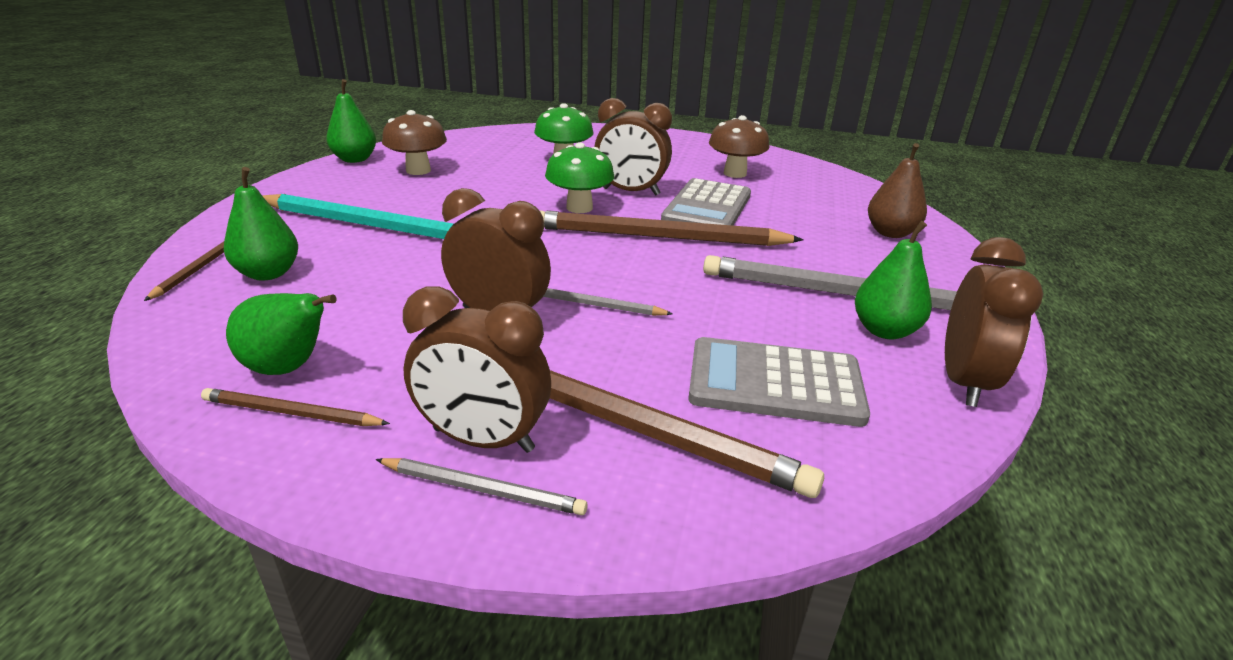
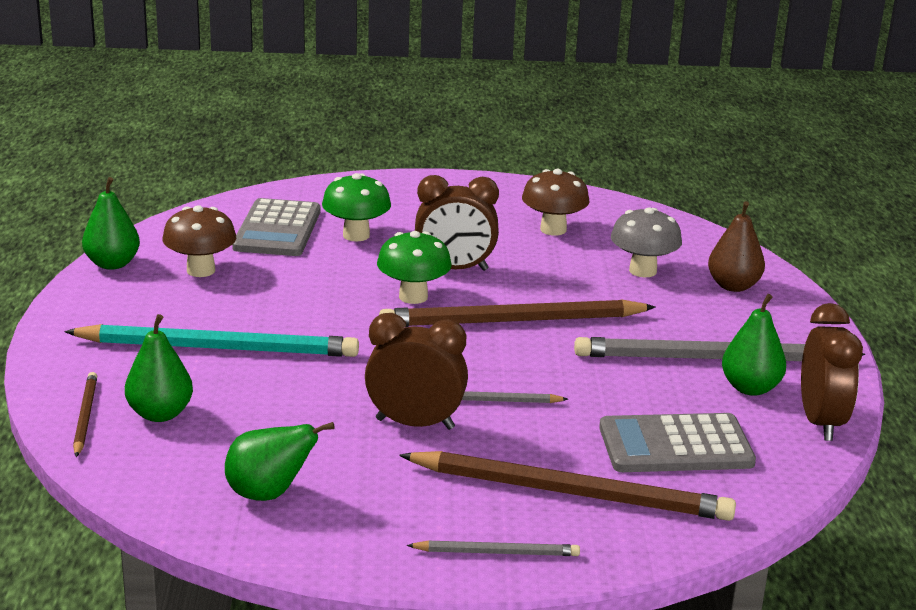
camera: 15 degrees left, 5 degrees down
(291, 413) = (306, 526): brown pencil -> none
(483, 440) = (473, 521): brown clock -> none
(707, 207) = (544, 279): grey calculator -> grey calculator (277, 229)
(804, 211) = (642, 271): none -> grey mushroom

